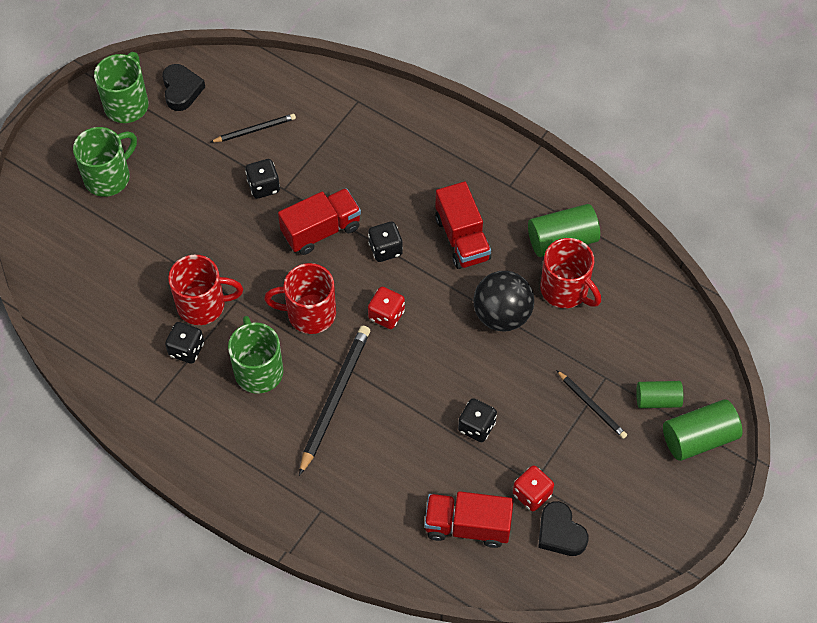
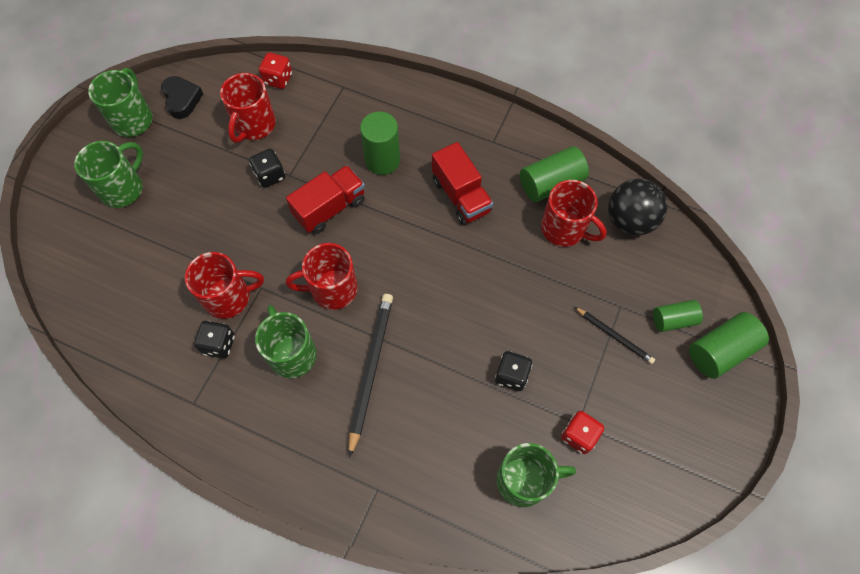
camera: 10 degrees left, 5 degrees up
(255, 130) = (254, 125): black pencil -> red mug
(385, 188) = (382, 160): none -> green cylinder
(385, 249) = (392, 216): black dice -> none
(386, 315) = (405, 279): red dice -> red dice (278, 79)
(467, 526) = (524, 480): red truck -> green mug
(502, 315) = (512, 262): black ball -> black ball (629, 220)
(560, 533) = (615, 471): black heart -> none

